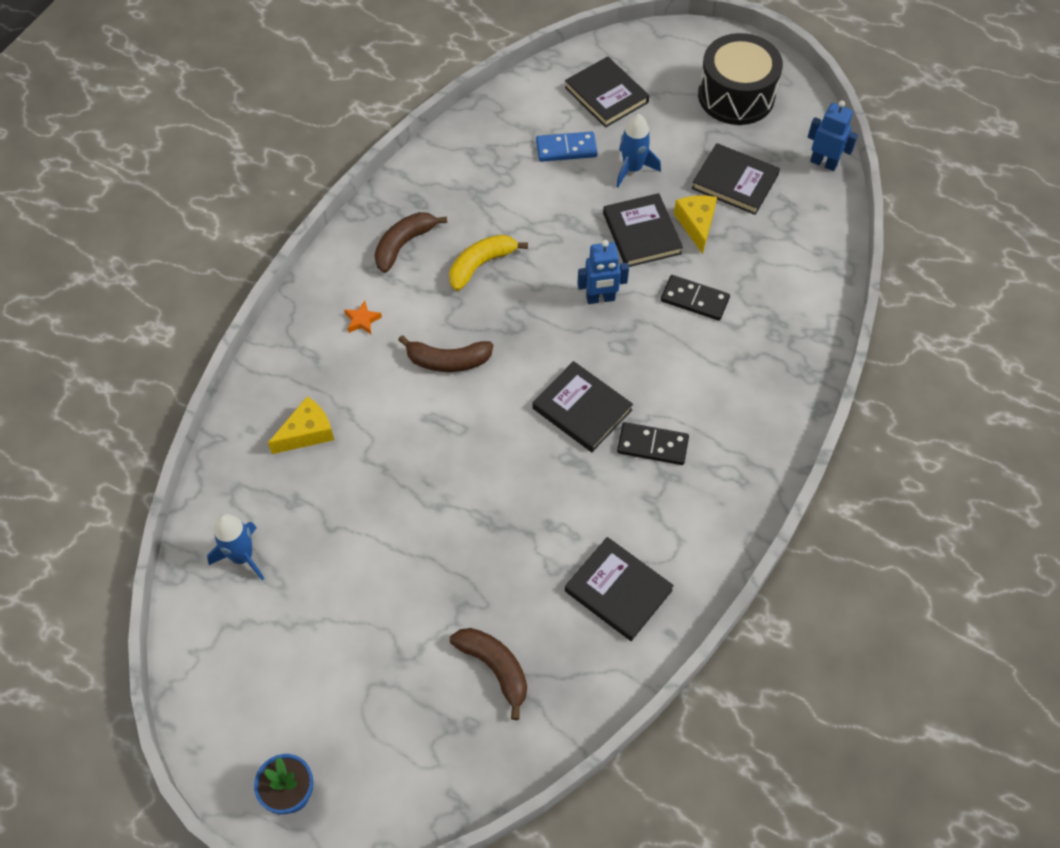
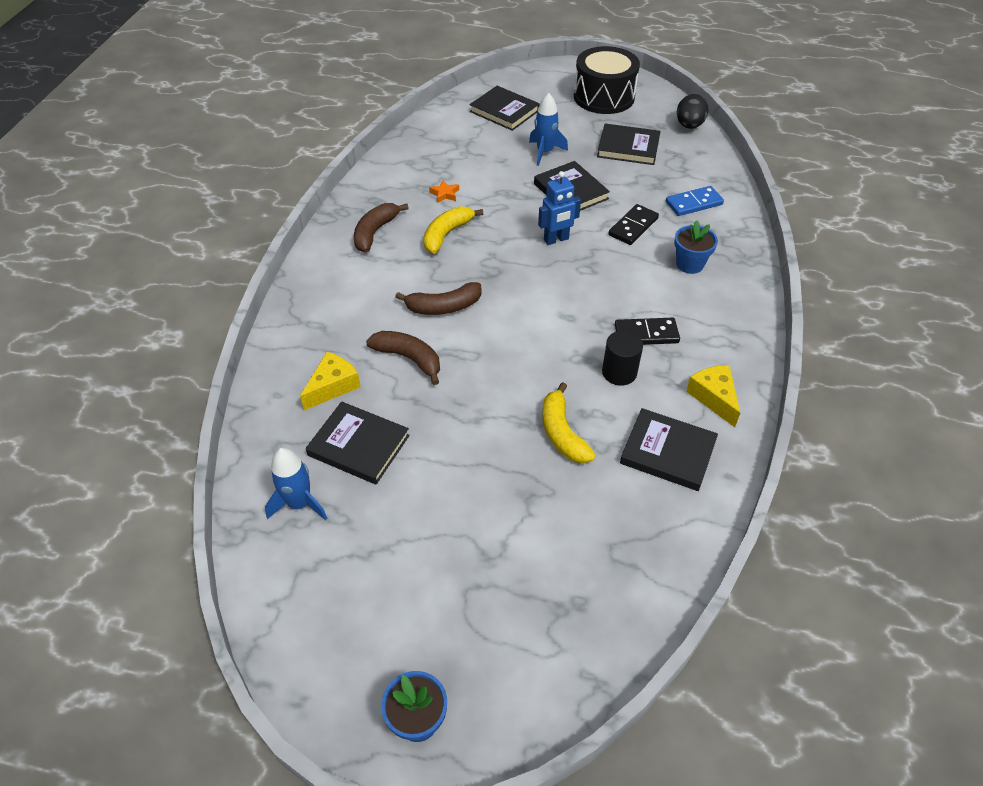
camera: 15 degrees left, 10 degrees down
(362, 320) = (356, 292): orange star -> orange star (445, 194)
(495, 668) = (582, 545): brown banana -> brown banana (409, 358)
(519, 542) = (562, 433): none -> yellow banana
(566, 149) = (487, 148): blue domino -> blue domino (694, 203)
(582, 409) = (574, 319): black book -> black book (359, 445)
(605, 486) = (619, 372): none -> black cylinder
(694, 299) = (633, 227): black domino -> black domino turned 60 degrees counterclockwise
(696, 224) = (611, 178): yellow cheese -> yellow cheese (714, 397)
(738, 365) = (689, 264): none -> blue flower pot
(823, 163) = (689, 125): blue robot -> black egg

